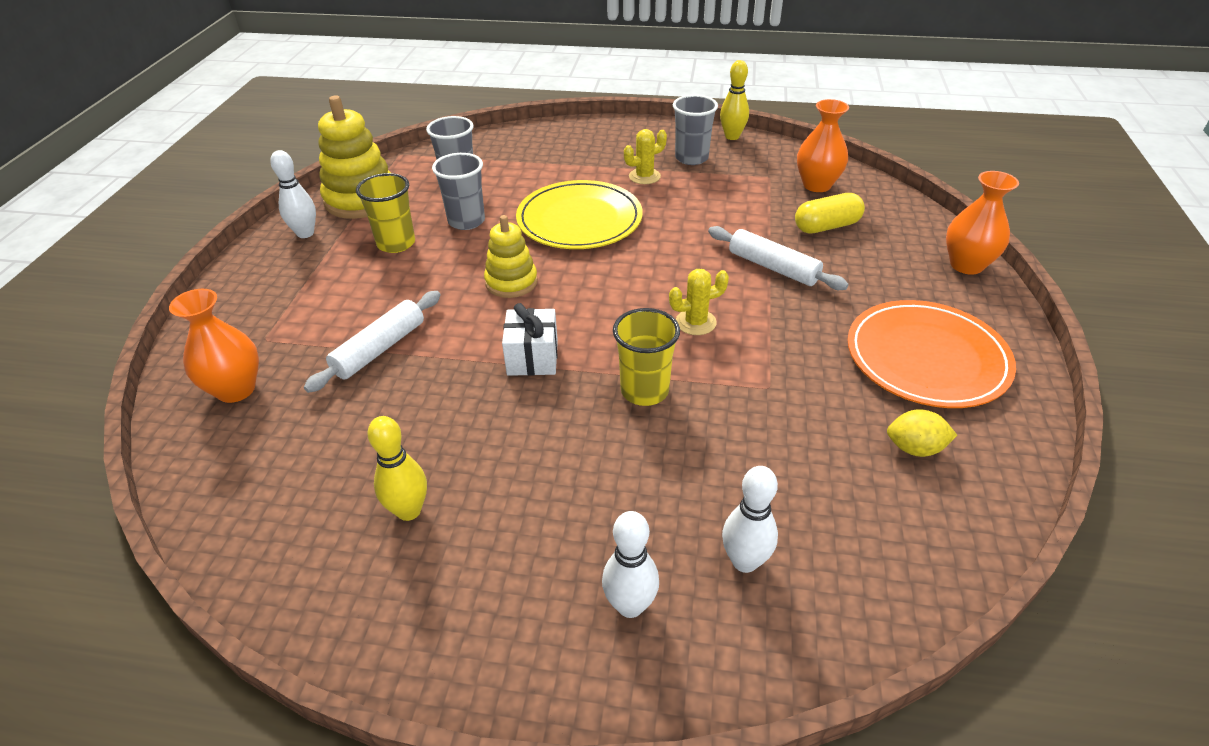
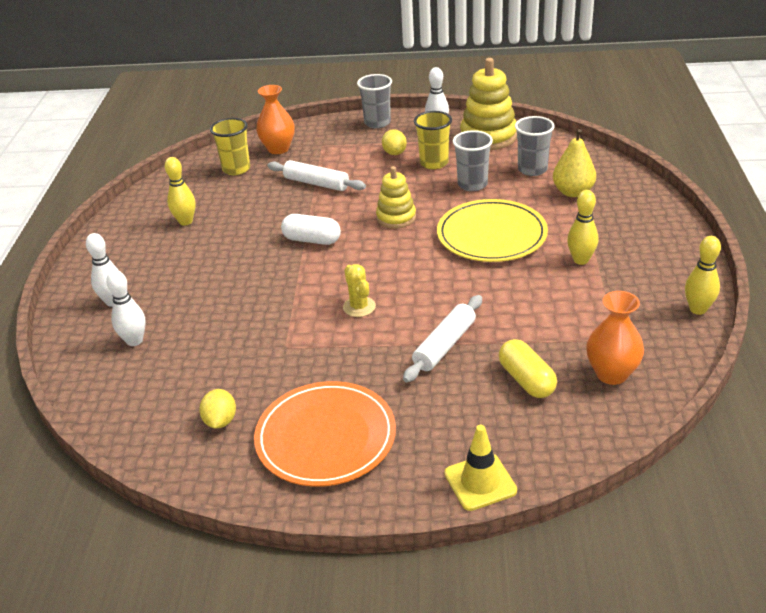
camera: 85 degrees right, 5 degrees down
(345, 272) = (394, 153): none -> yellow lemon
(519, 164) = (573, 192): none -> yellow pear
(532, 358) = (312, 240): white gift -> white capsule
(644, 176) = (581, 260): yellow cactus -> yellow bowling pin
(644, 391) = (280, 290): yellow cup -> yellow cup (236, 169)
(691, 158) = (632, 285): grey cup -> grey cup (377, 123)
(966, 265) = (480, 482): orange vase -> yellow traffic cone

